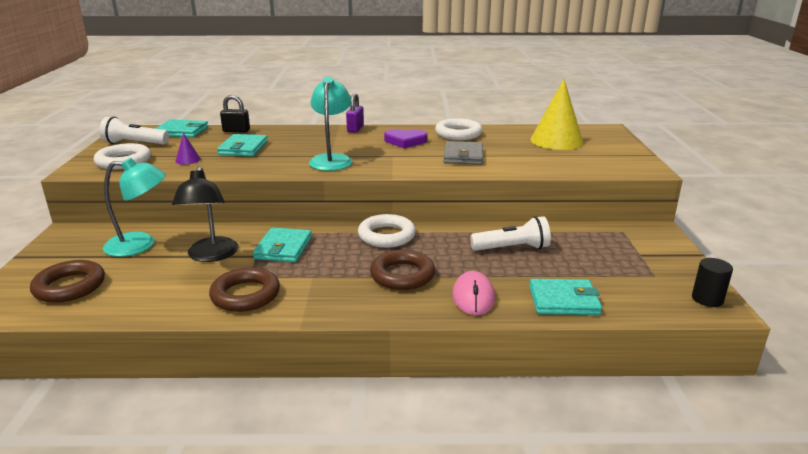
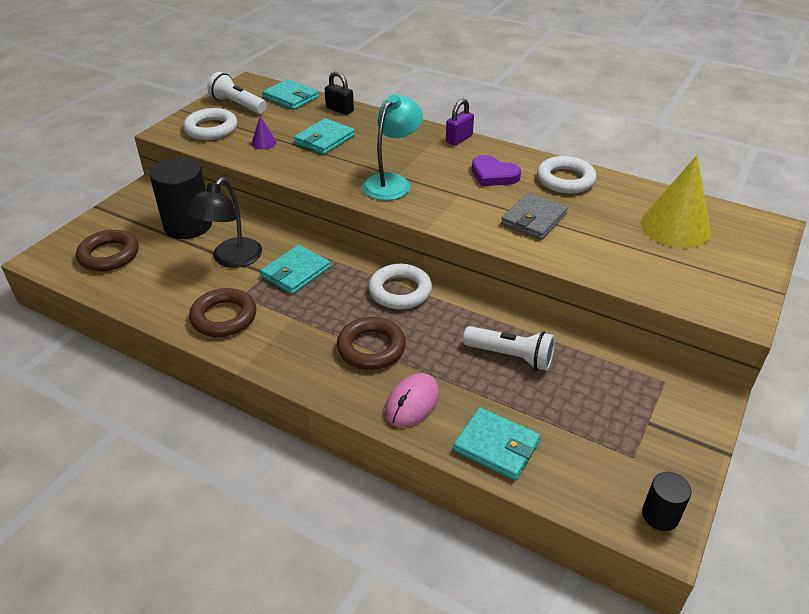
camera: 30 degrees right, 15 degrees up
(140, 245) = (188, 225): turquoise lamp -> black cylinder

